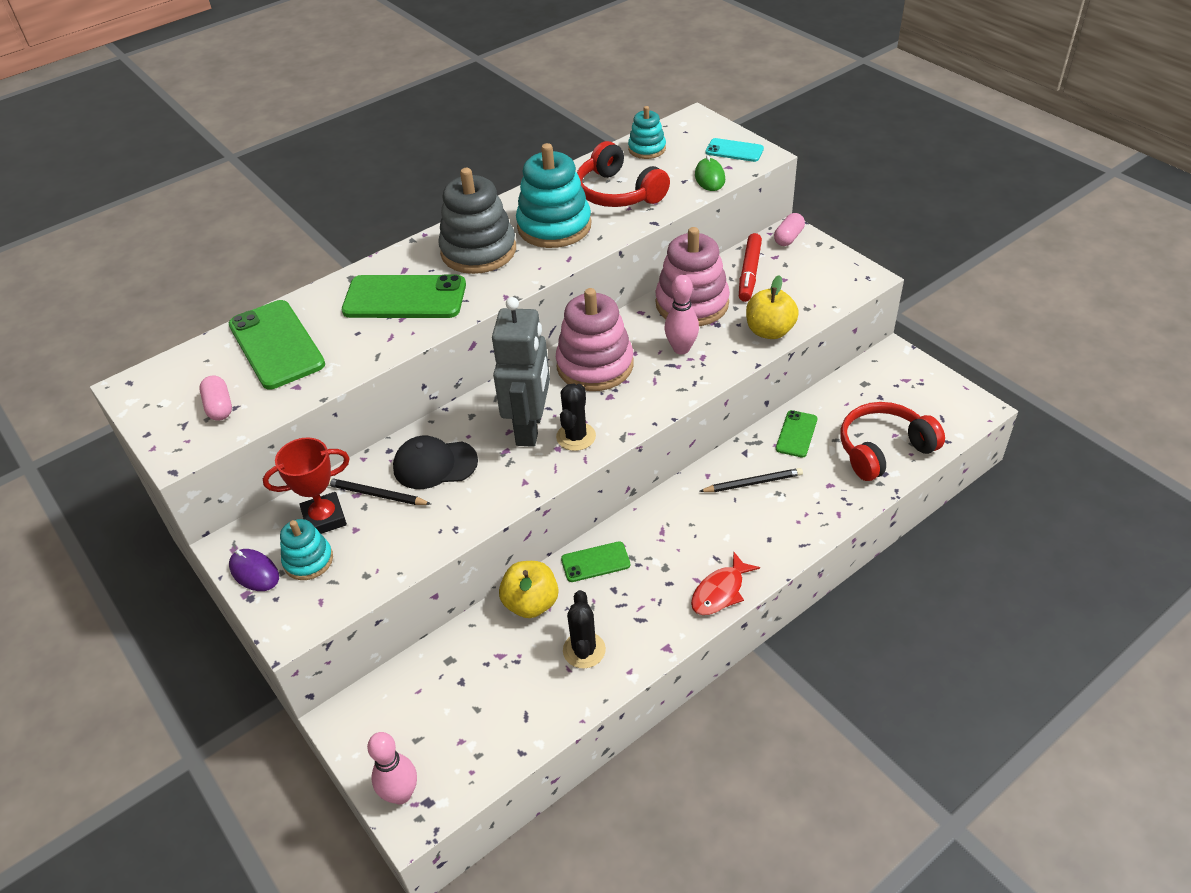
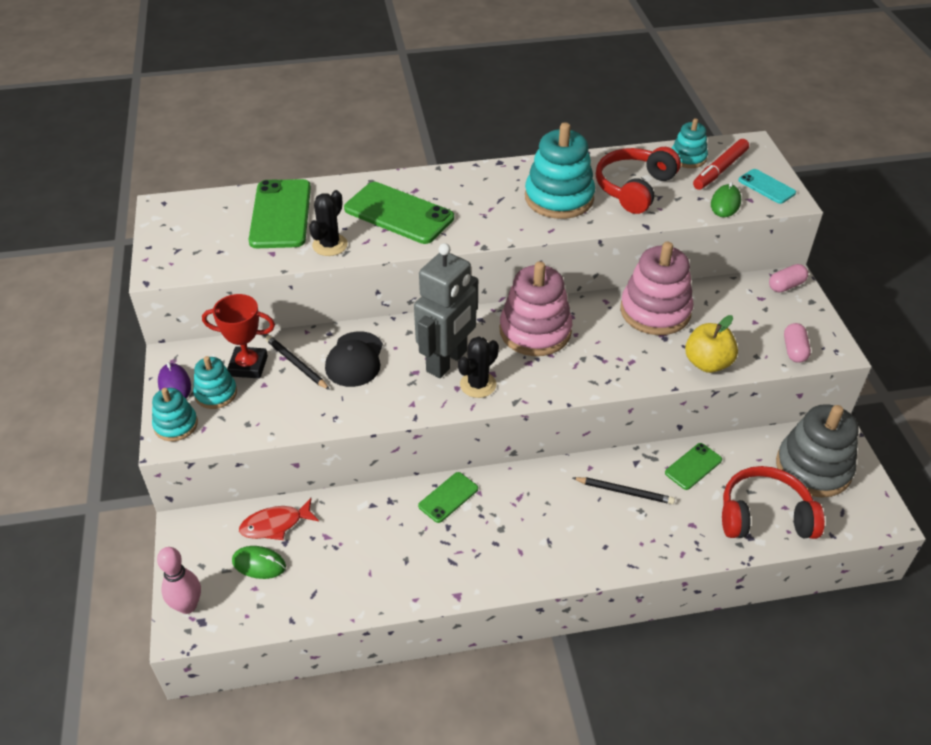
camera: 25 degrees right, 0 degrees up
(219, 407) = (209, 247): pink capsule -> pink capsule (794, 350)
(286, 611) = (176, 425): none -> turquoise stacking toy
(435, 464) = (355, 359): black cap -> black cap turned 105 degrees counterclockwise
(449, 716) = (259, 564): none -> green mouse
(478, 251) = (483, 196): grey stacking toy -> grey stacking toy (813, 468)
(531, 603) = (376, 507): yellow apple -> none
(584, 650) = (391, 564): black cactus -> black cactus (330, 245)
(595, 562) = (448, 497): green phone -> green phone turned 60 degrees counterclockwise
(618, 193) = (634, 188): red headphones -> red headphones turned 45 degrees clockwise
(681, 349) = (618, 347): pink bowling pin -> none
(720, 591) = (532, 571): red fish -> red fish (275, 524)
(749, 273) = (726, 304): red marker -> red marker (720, 170)

